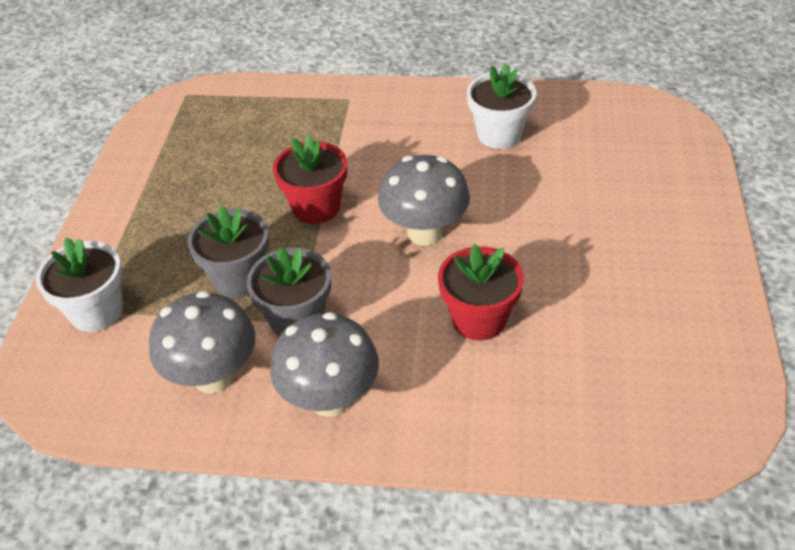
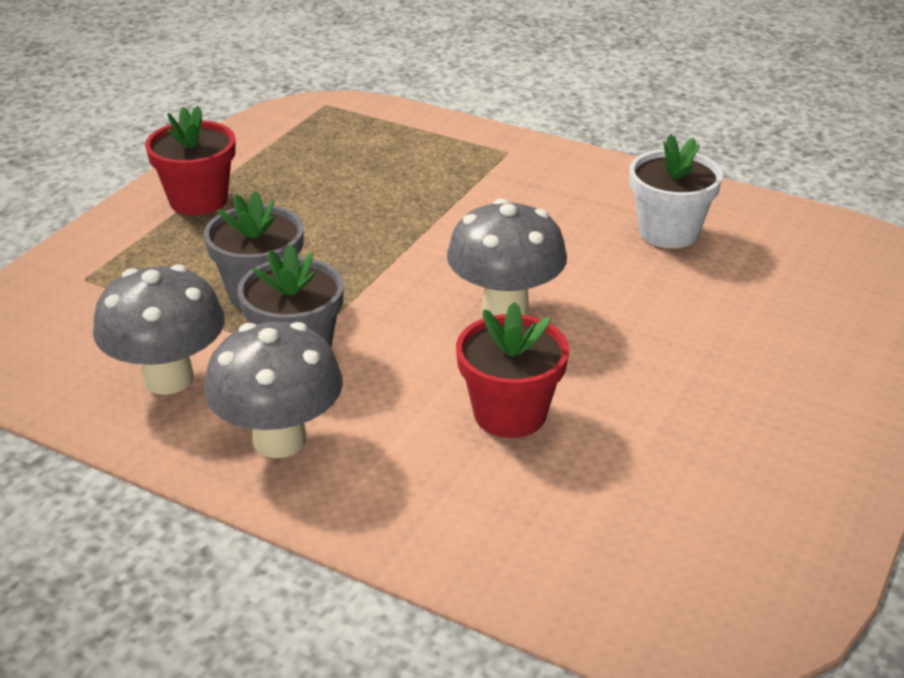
camera: 20 degrees right, 10 degrees down
(96, 311) = (91, 281): white flower pot -> none
(316, 207) = (395, 248): red flower pot -> red flower pot (198, 200)

